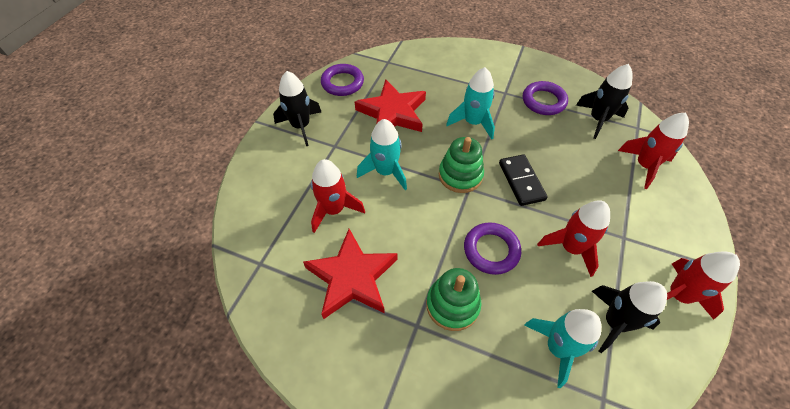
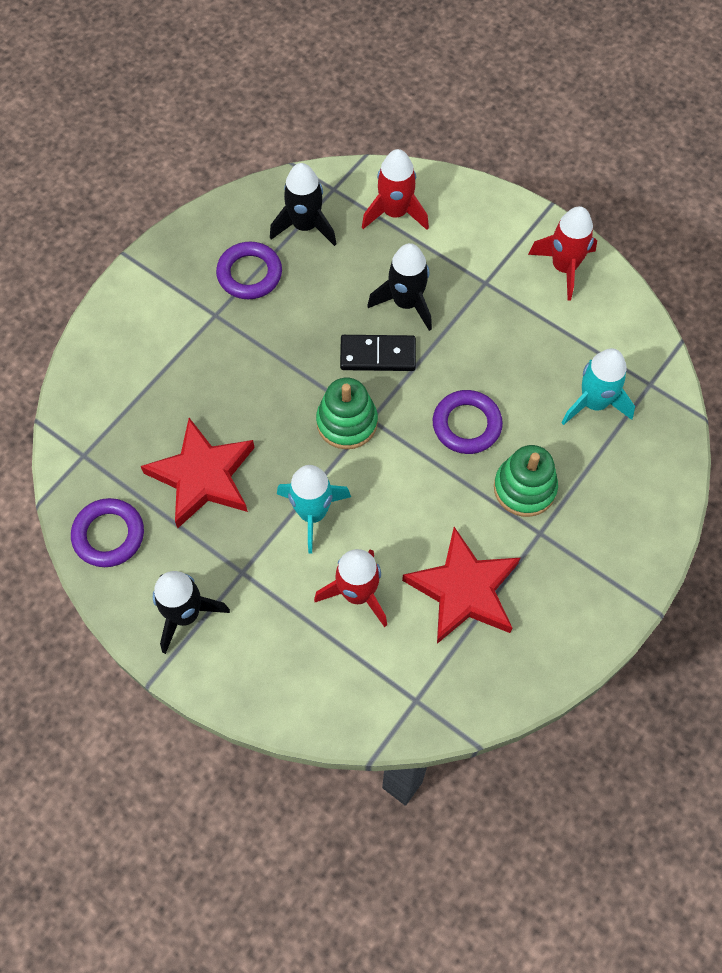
camera: 75 degrees left, 10 degrees up
(473, 122) = (259, 376): turquoise rocket -> none
(571, 248) = (485, 341): red rocket -> none
(614, 322) = (579, 339): black rocket -> black rocket (406, 303)

